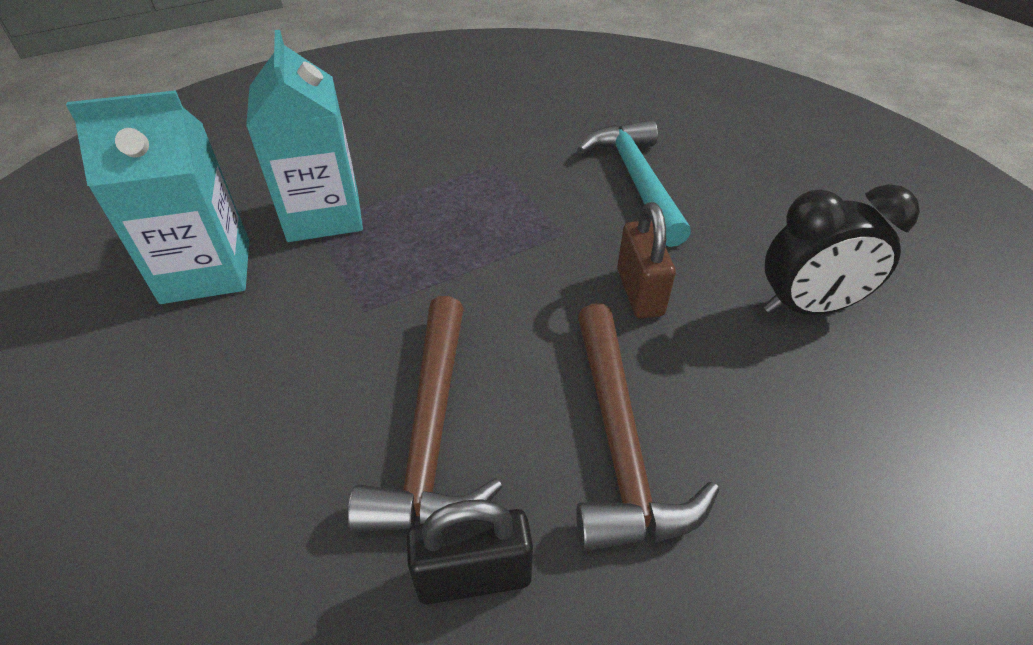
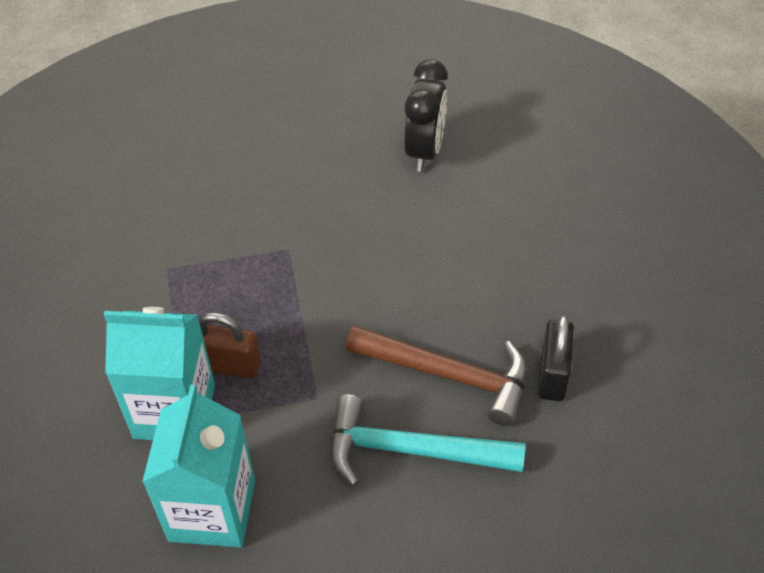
camera: 70 degrees left, 5 degrees up
(619, 441) = (490, 282): brown hammer -> none
(636, 180) = (246, 183): turquoise hammer -> turquoise hammer (411, 451)
(639, 292) = (373, 228): brown padlock -> brown padlock (228, 365)

